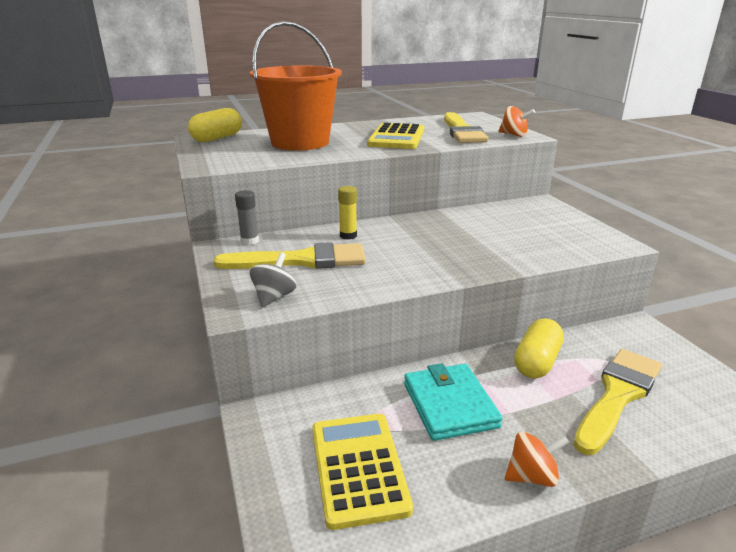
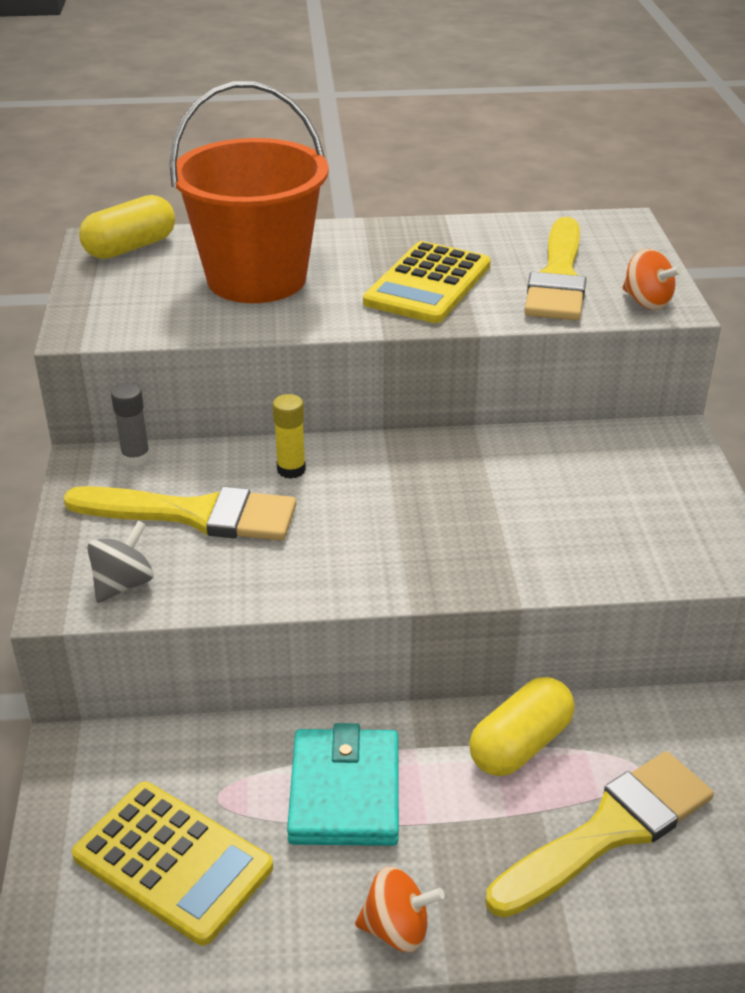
camera: 15 degrees right, 10 degrees up
(358, 468) = (173, 862): yellow calculator -> yellow calculator turned 120 degrees clockwise

